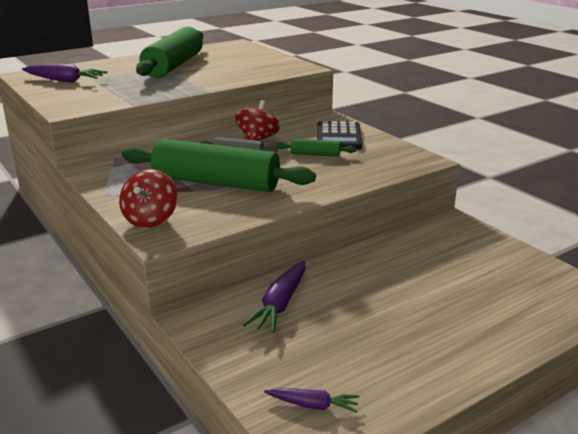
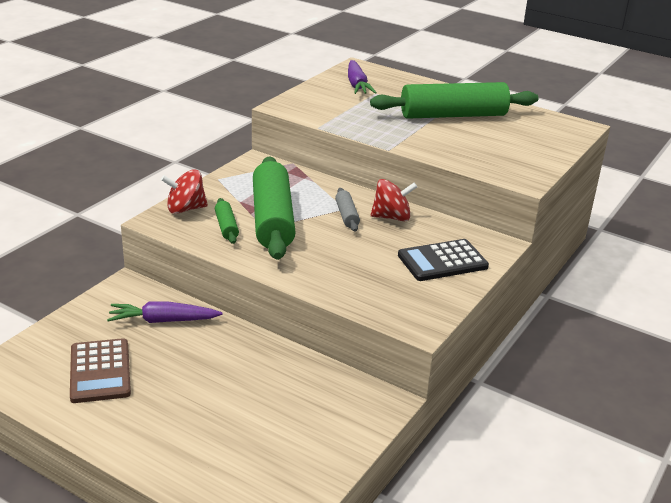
camera: 65 degrees right, 5 degrees up
(312, 405) = (37, 363): purple carrot -> none
(315, 154) = (379, 256): green rolling pin -> green rolling pin (226, 227)
(351, 358) = (100, 371): none -> brown calculator

